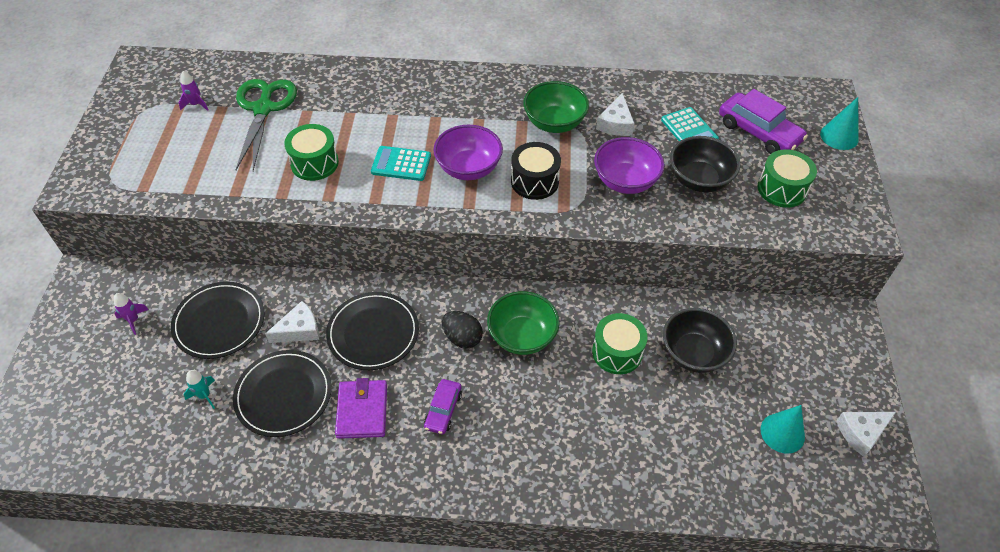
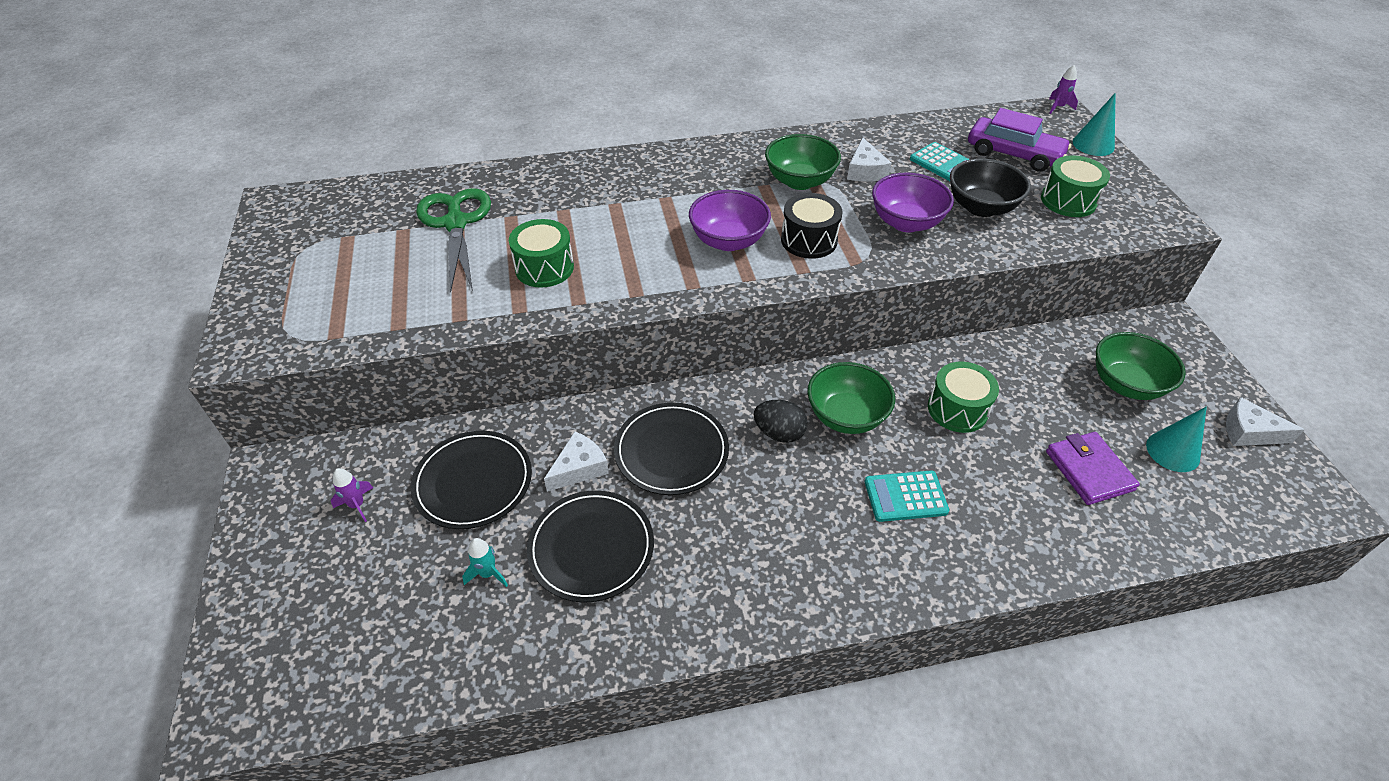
camera: 15 degrees left, 5 degrees down
(196, 104) = (368, 233): purple rocket -> purple rocket (1058, 107)
(362, 411) = (698, 542): purple wallet -> purple wallet (1089, 470)
(401, 164) = (648, 250): turquoise calculator -> turquoise calculator (905, 496)
(443, 410) = (794, 518): purple car -> none
(693, 353) = (1038, 392): black bowl -> none
(775, 364) = (1126, 384): none -> green bowl
(861, 433) = (1249, 432): white cheese -> white cheese turned 60 degrees clockwise

